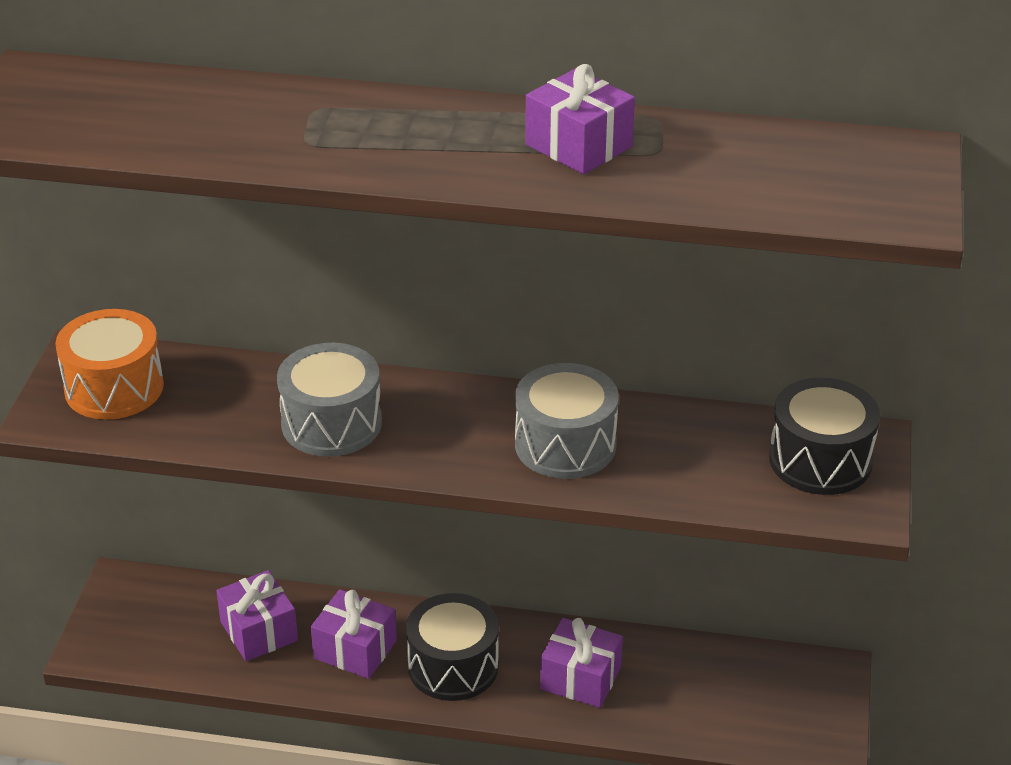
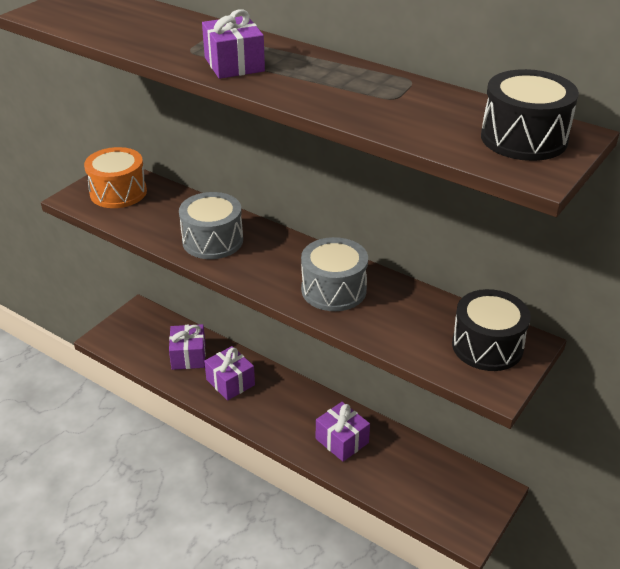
camera: 25 degrees right, 0 degrees up
(453, 666) = (276, 409): black drum -> black drum (524, 138)
(578, 146) = (346, 84): purple gift -> purple gift (234, 64)

